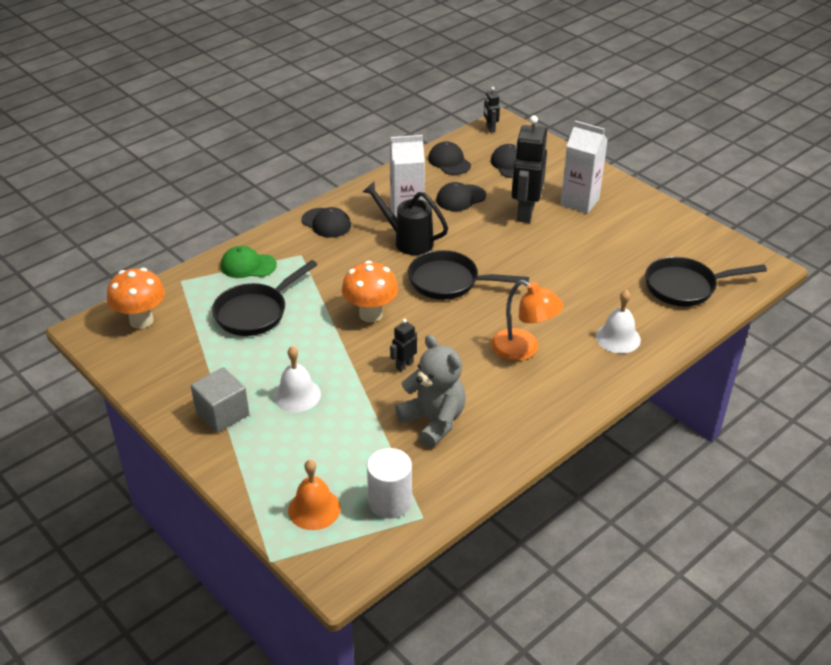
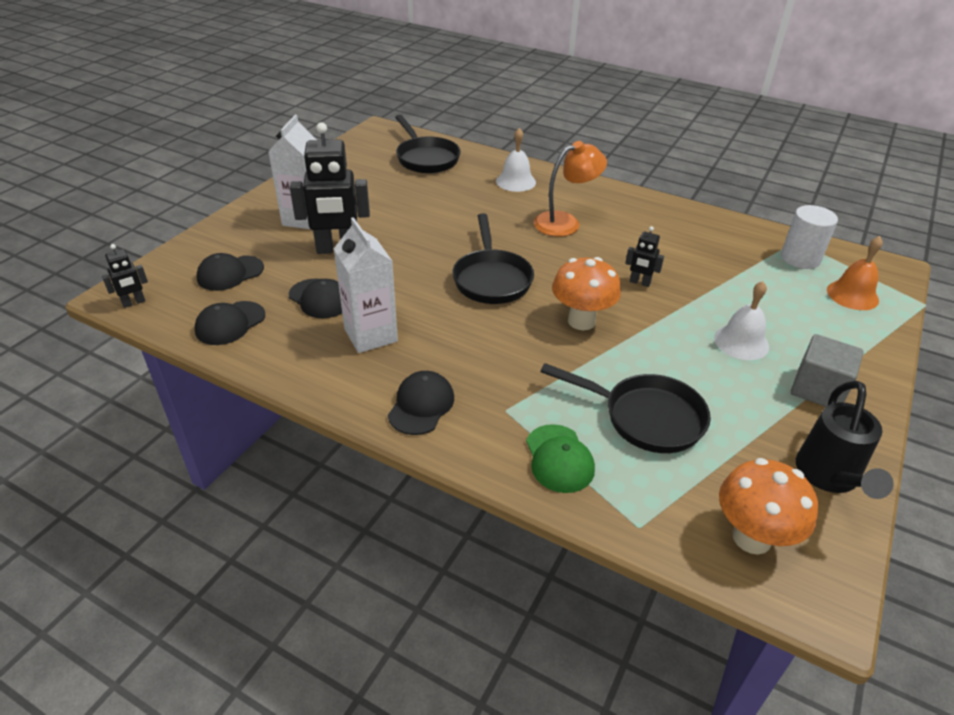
camera: 110 degrees left, 0 degrees up
(407, 241) = (429, 323): black watering can -> black watering can (829, 478)
(433, 421) = (694, 253): grey teddy bear -> none
(523, 350) = (565, 222): orange lamp -> orange lamp turned 45 degrees clockwise

